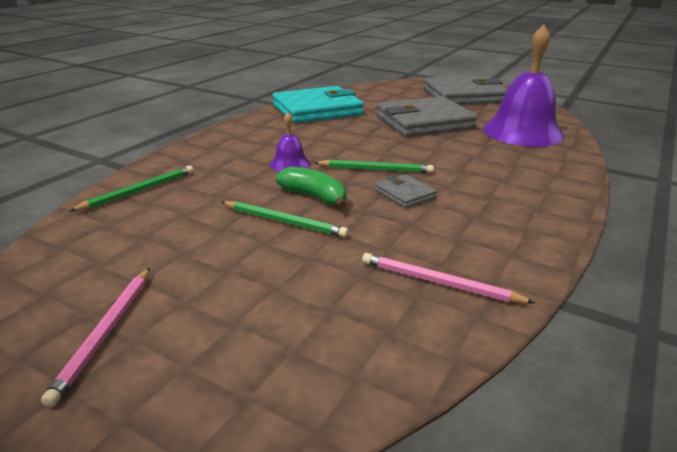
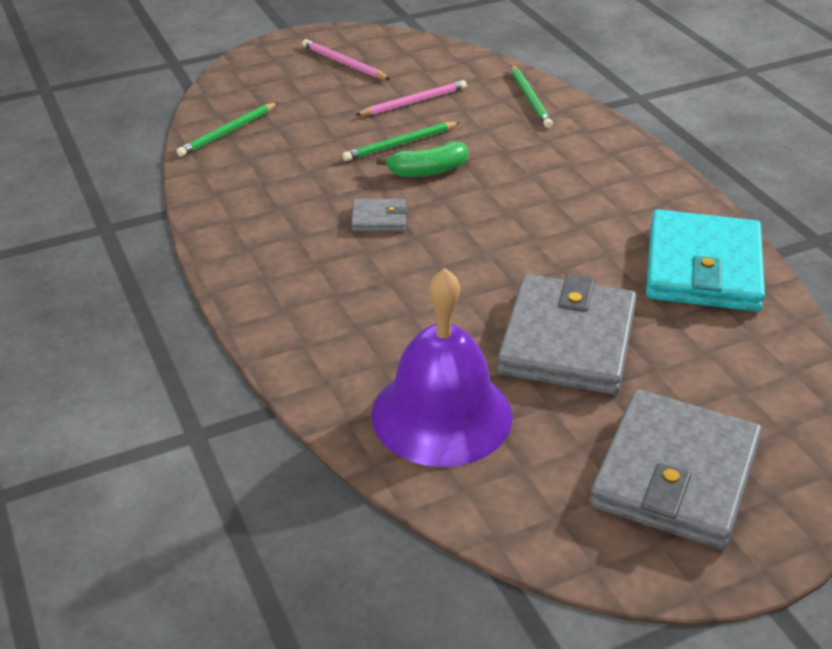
camera: 125 degrees right, 10 degrees up
(290, 164) = (518, 183): purple bell -> none
(376, 169) = (449, 227): green pencil -> green pencil (228, 132)
(438, 282) = (246, 172): pink pencil -> pink pencil (414, 102)

